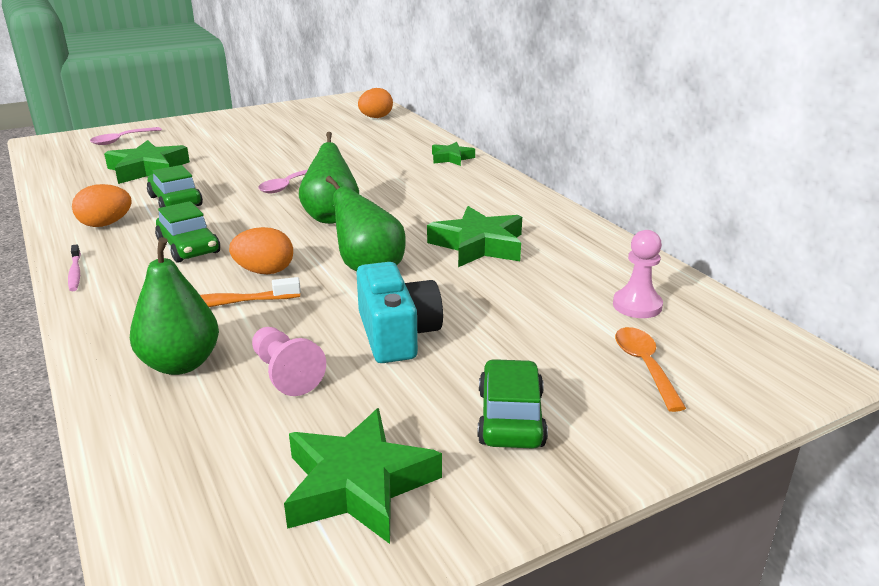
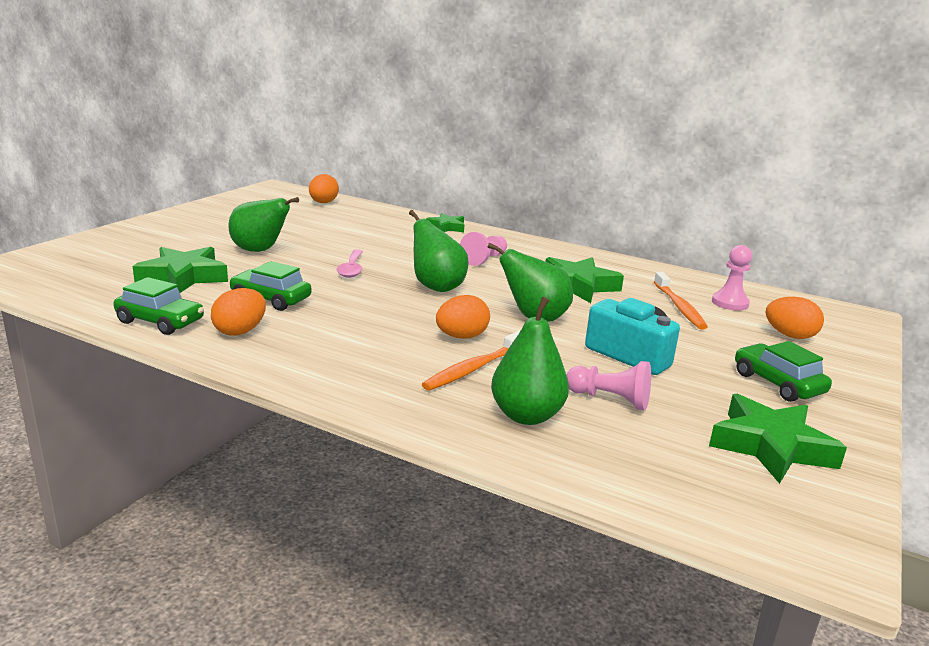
camera: 35 degrees left, 5 degrees down
(75, 273) = (296, 376): pink toothbrush -> none
(121, 140) = (93, 254): pink spoon -> none
(189, 247) = (361, 333): green car -> green car (160, 321)
(243, 156) = (260, 251): none -> green pear
(430, 198) = (484, 259): none -> pink pawn
(558, 295) = (679, 307): none -> orange toothbrush
(644, 366) = (790, 336): orange spoon -> orange egg

